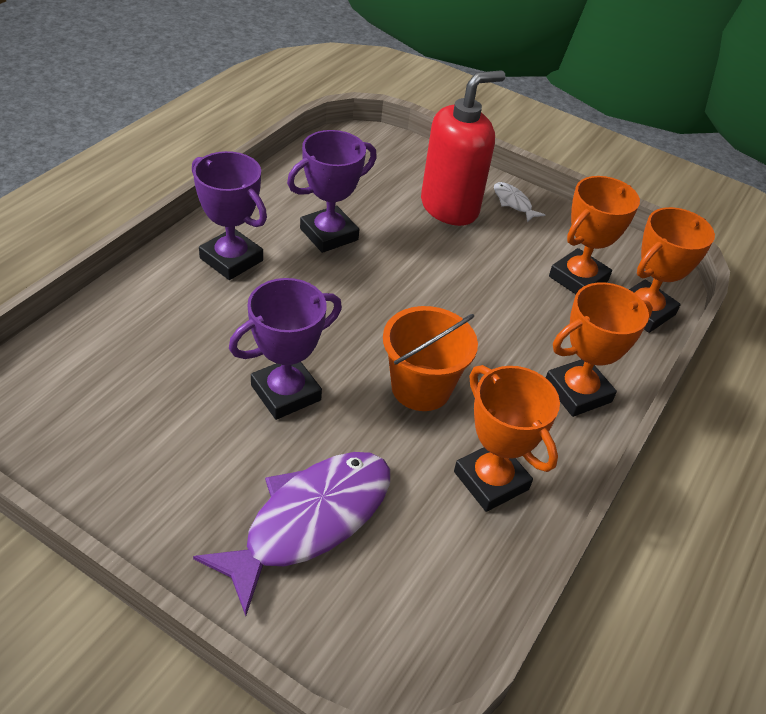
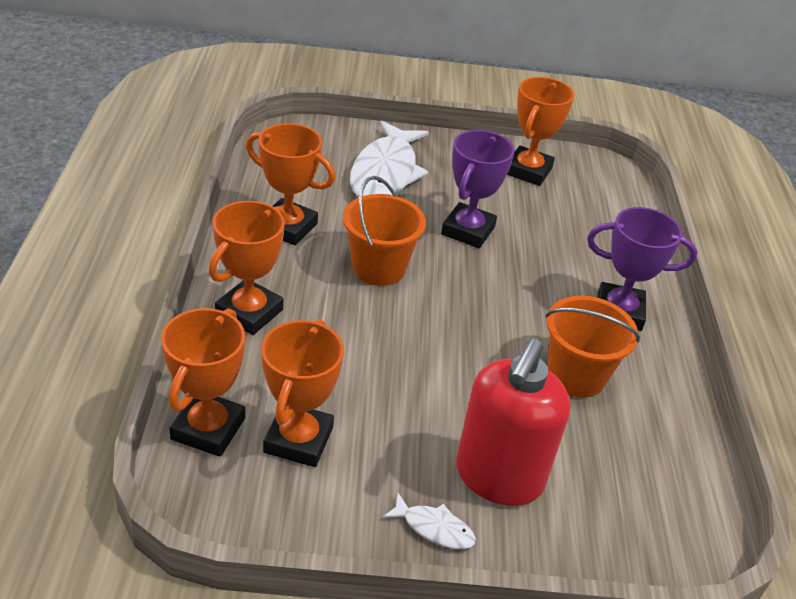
camera: 150 degrees right, 5 degrees down
(116, 446) = (528, 171): none -> orange trophy
(310, 521) = (385, 173): purple fish -> white fish
(329, 234) = (576, 375): purple trophy -> orange bucket

